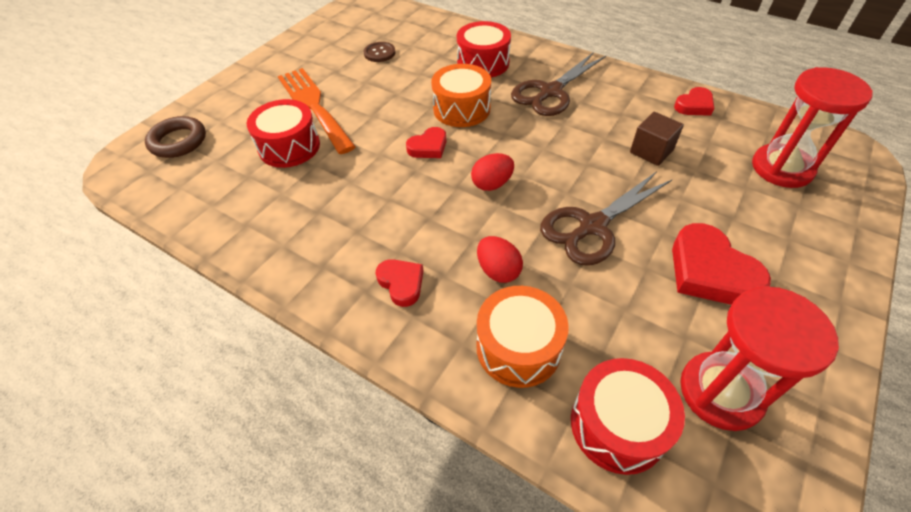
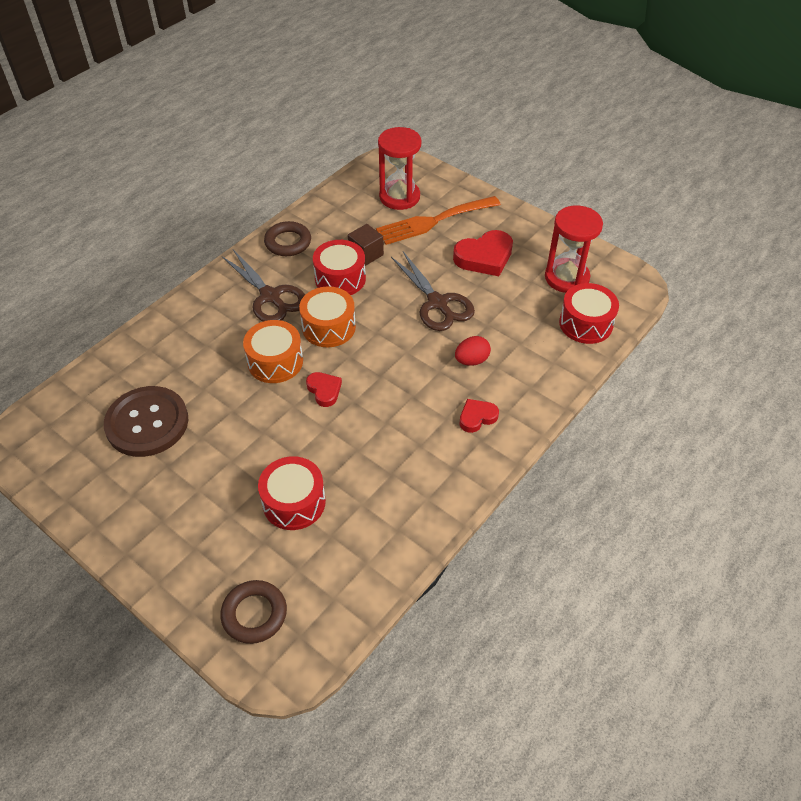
camera: 85 degrees left, 0 degrees up
(314, 106) = (229, 484): orange fork -> orange fork (433, 221)
(379, 53) = (147, 423): brown button -> brown button, size x2.21
(483, 63) = (204, 337): red drum -> red drum (340, 278)
(492, 184) = (382, 352): red egg -> none
(518, 347) = (534, 359): orange drum -> orange drum (329, 327)
(638, 91) = (288, 242): none -> brown ring
(694, 105) = (318, 217): red heart -> none

